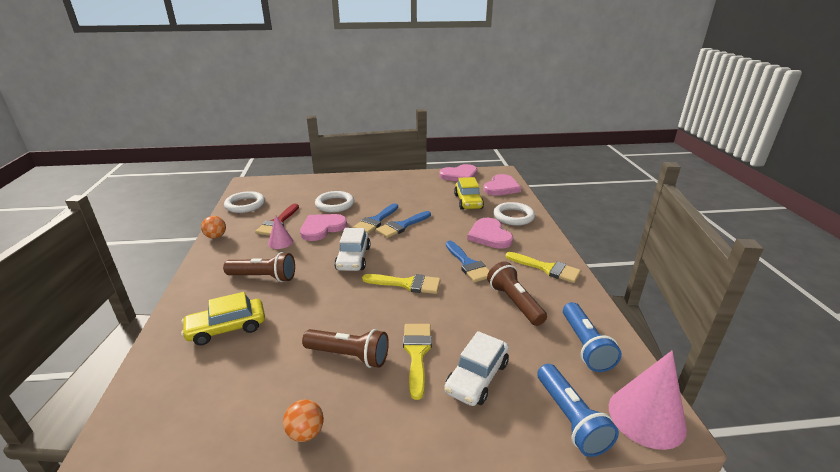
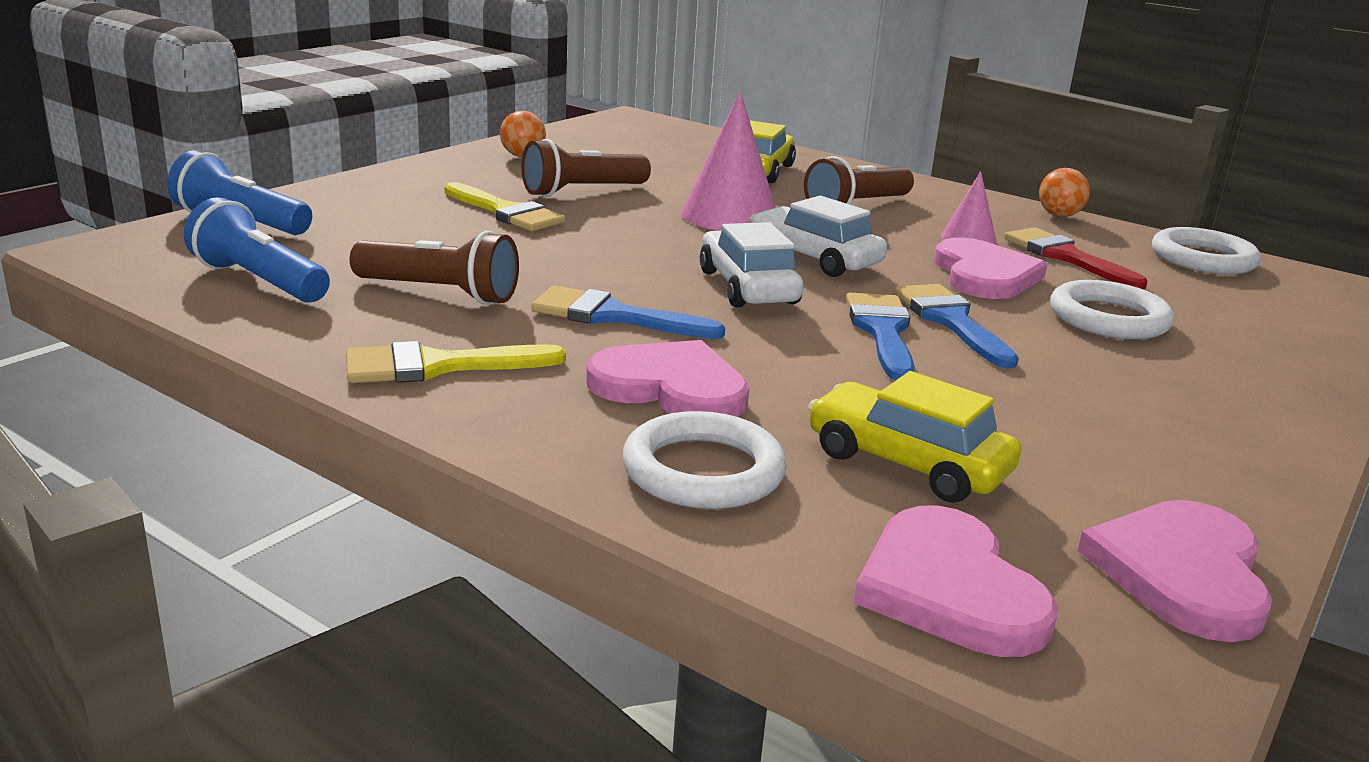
camera: 130 degrees right, 5 degrees down
(407, 284) = (658, 259): yellow brush -> none
(477, 377) = (398, 217): white car -> white car (747, 287)
(646, 416) = (127, 247): pink cone -> pink cone (730, 216)

